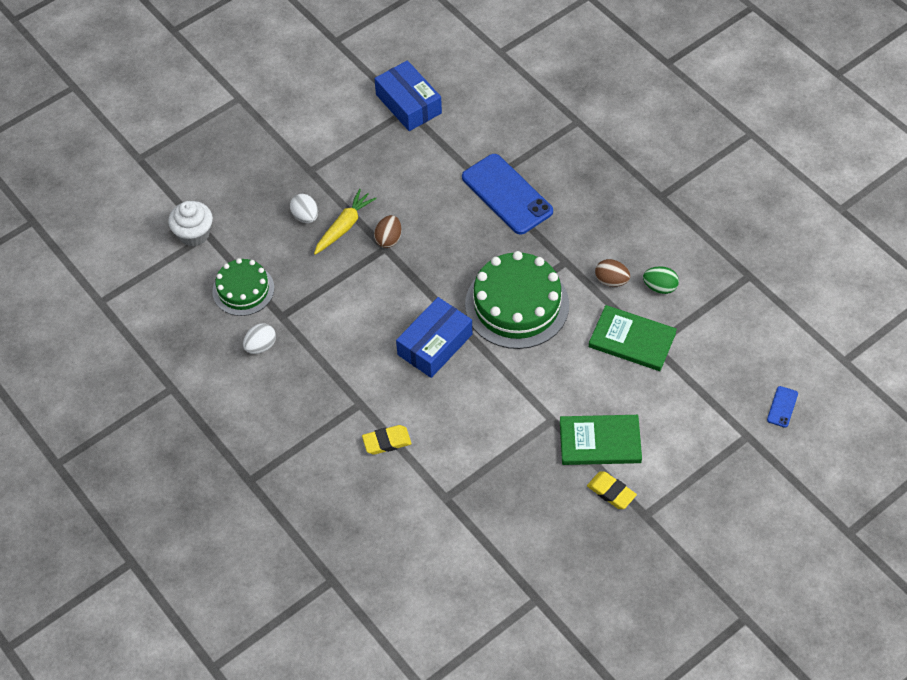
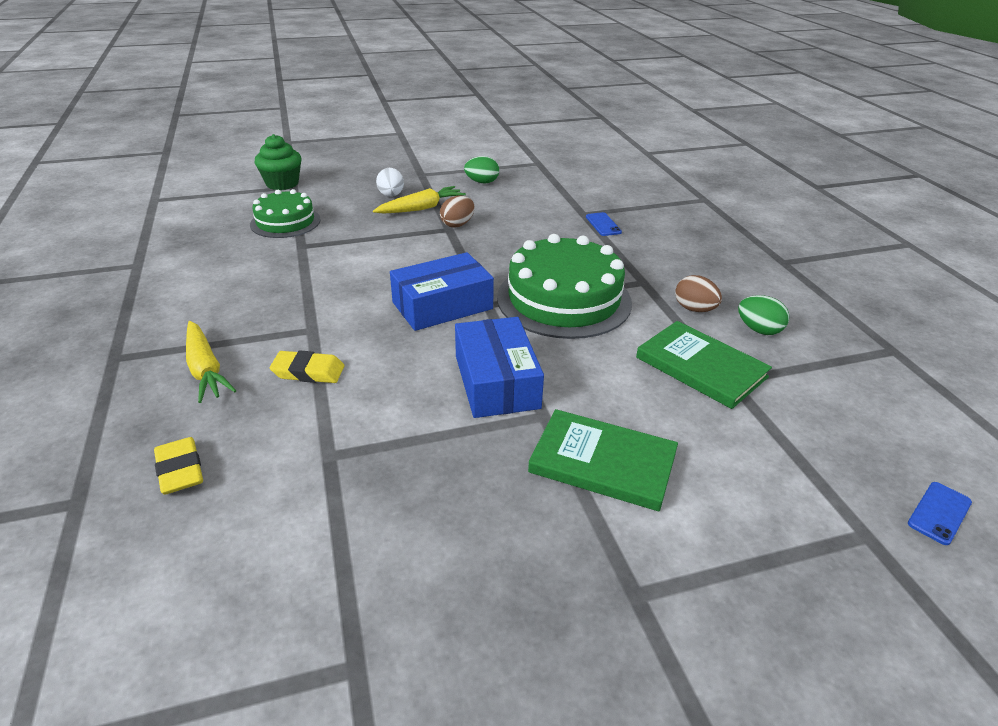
camera: 20 degrees right, 20 degrees down
(194, 234) = (282, 184): white cupcake -> green cupcake
(261, 346) = (257, 260): white egg -> none
(319, 466) = (205, 369): none -> yellow carrot
(373, 164) = (482, 182): none -> green egg
(408, 104) = (542, 160): blue box -> blue box (496, 381)
(507, 194) = (603, 224): blue phone -> blue phone, size x0.42
(611, 492) = (589, 536): yellow eraser -> yellow eraser (180, 470)

